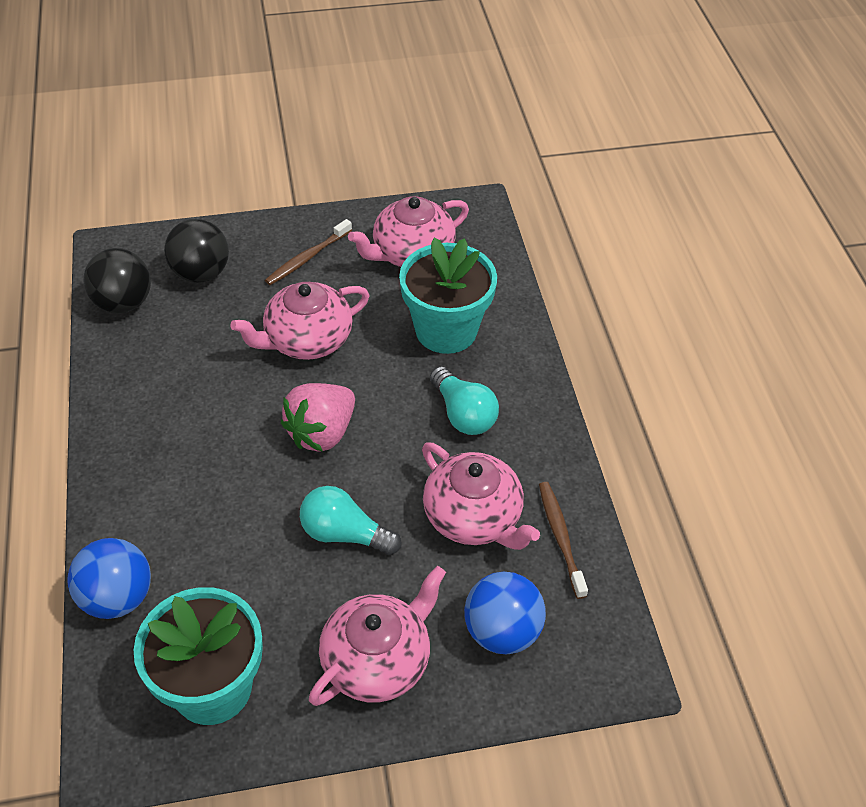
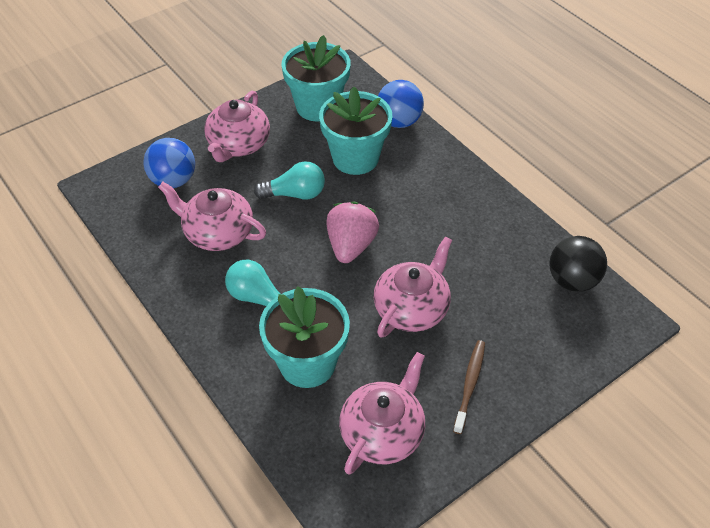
camera: 155 degrees right, 0 degrees up
(201, 273) = (541, 331): black ball -> none
(227, 558) = (355, 158): none -> turquoise flower pot
(560, 537) = (154, 242): brown toothbrush -> none

